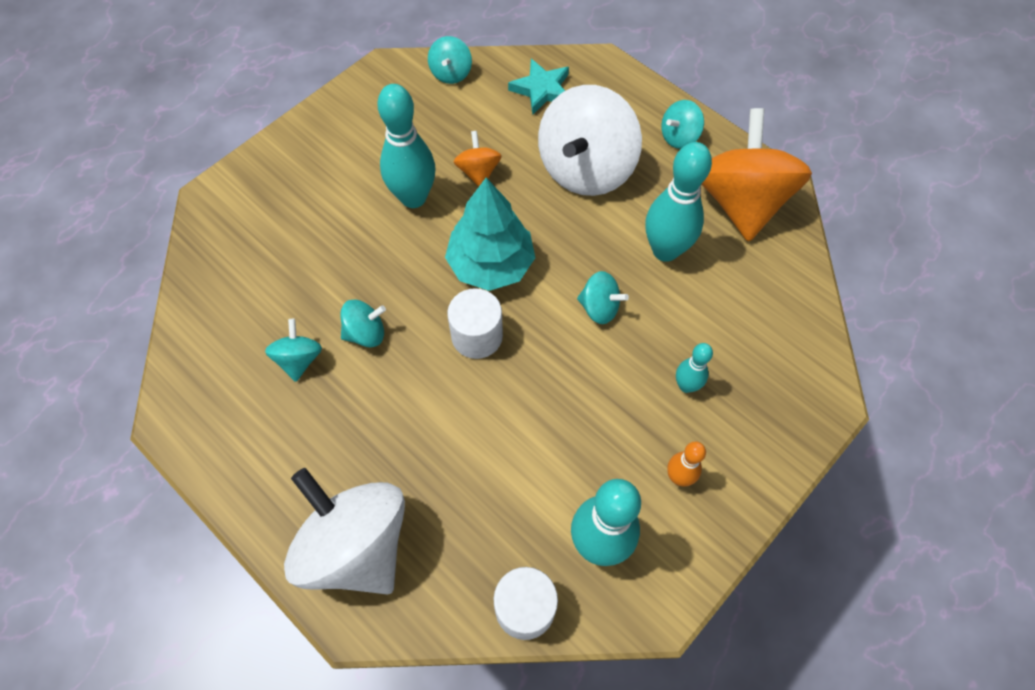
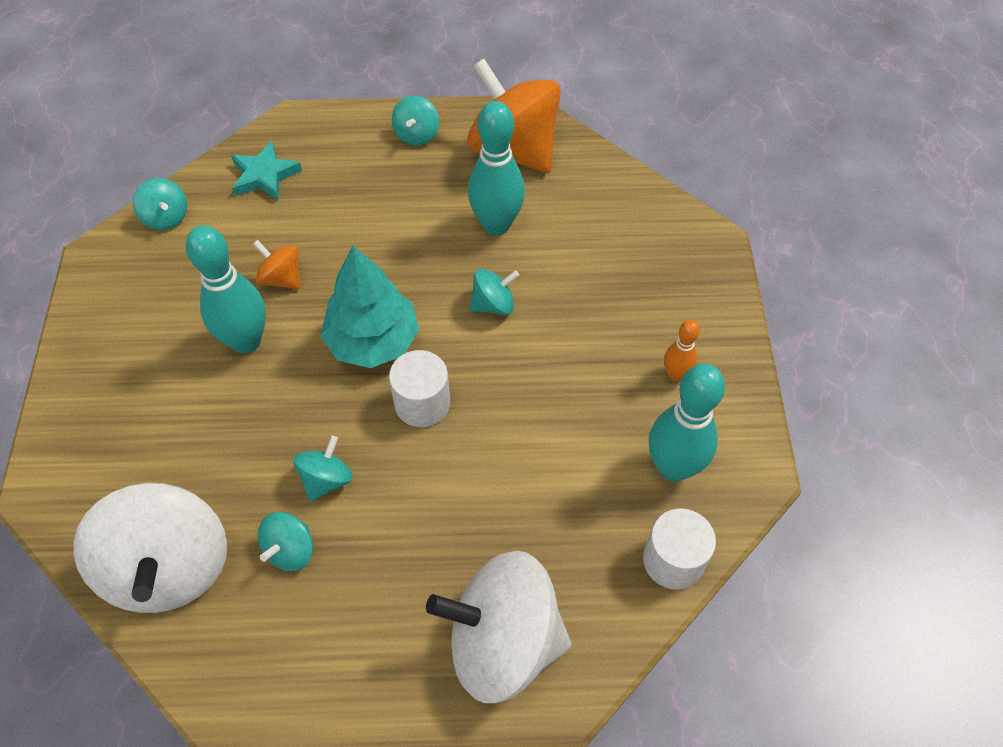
camera: 45 degrees left, 5 degrees down
(299, 359) = (290, 550): turquoise spinning top -> turquoise spinning top turned 105 degrees counterclockwise
(586, 169) = (369, 210): white spinning top -> white spinning top (169, 567)
(686, 386) = (613, 308): turquoise bowling pin -> none

